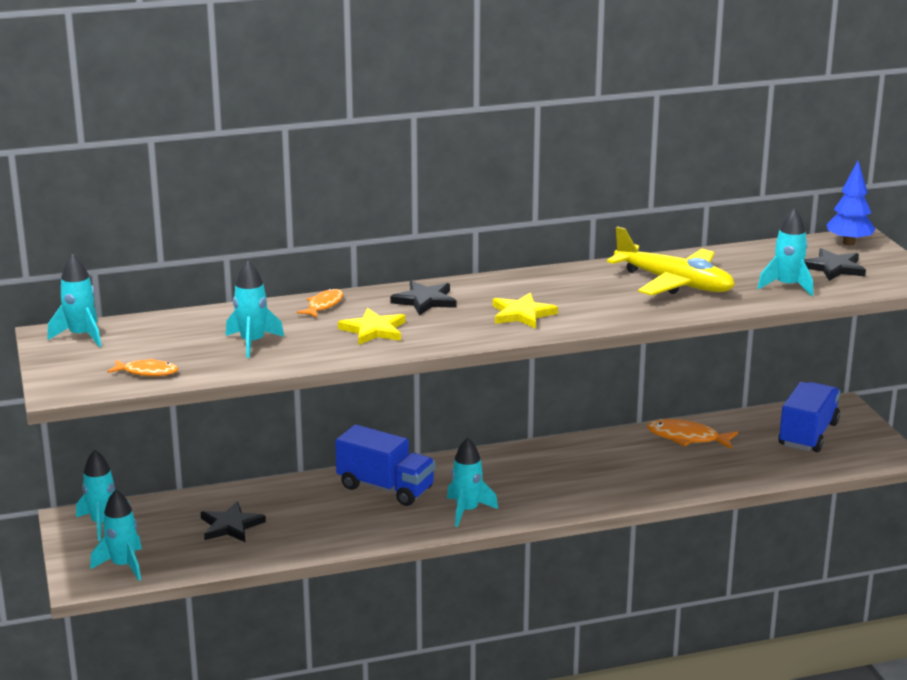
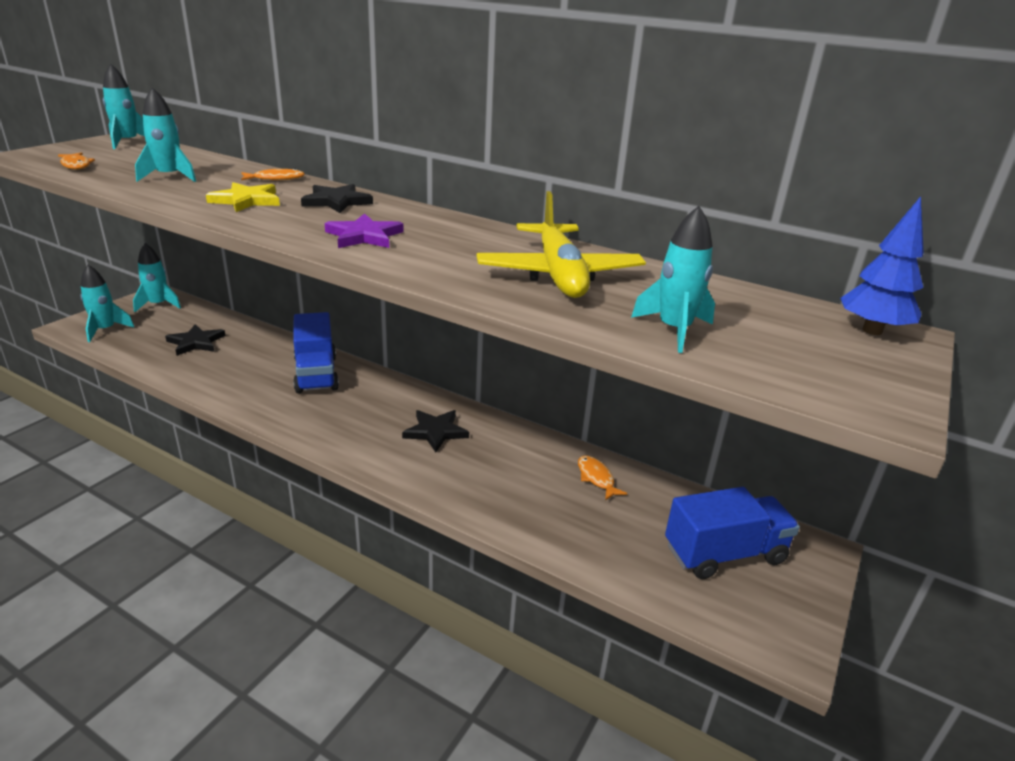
camera: 45 degrees right, 5 degrees up
(467, 511) = (319, 421): turquoise rocket -> none
(522, 314) = (364, 236): yellow star -> purple star
(687, 438) = (596, 478): orange fish -> orange fish, size x0.65
(834, 268) = (786, 342): black star -> black star (435, 432)

